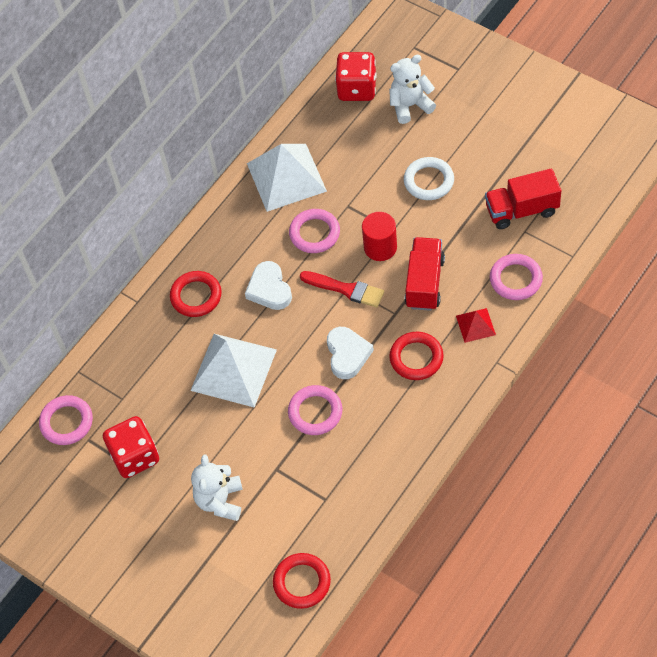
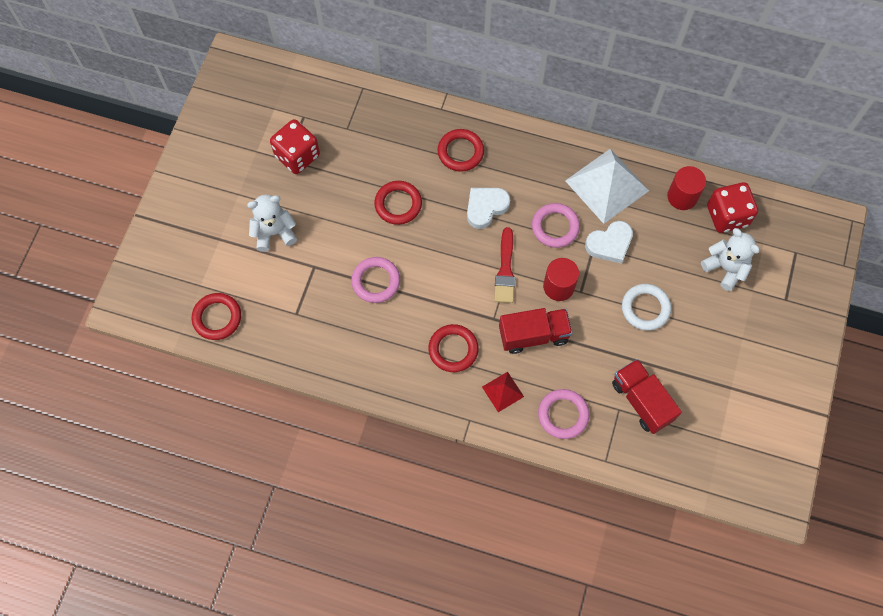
camera: 65 degrees right, 10 degrees up
(66, 422) = (314, 96): pink ring -> none
(234, 370) = (398, 204): white pyramid -> red ring
(323, 118) = (682, 196): none -> red cylinder
(347, 354) = (440, 291): white heart -> white heart (610, 244)

